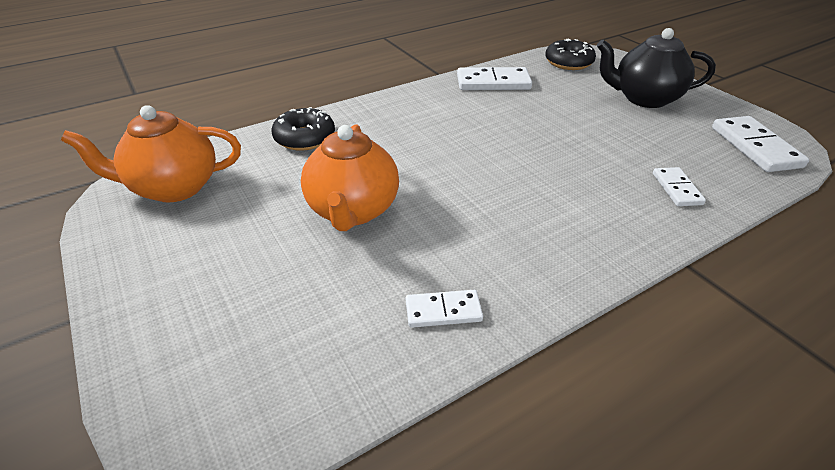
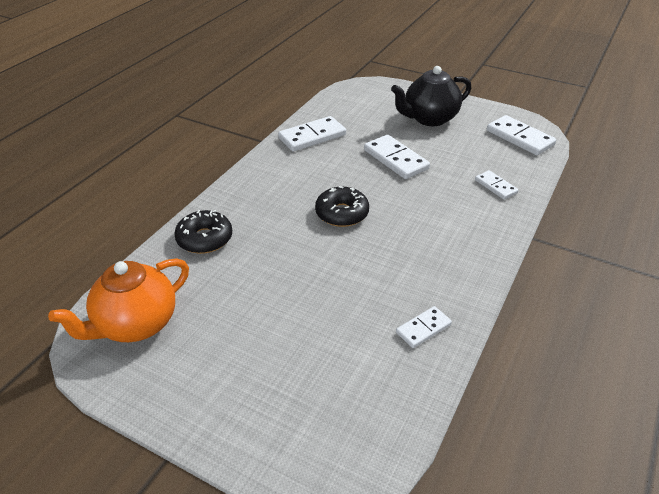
camera: 30 degrees left, 0 degrees up
(353, 211) = (302, 285): orange teapot -> none
(568, 62) = (354, 100): black donut -> black donut (342, 213)
(568, 126) = (396, 159): none -> white domino

